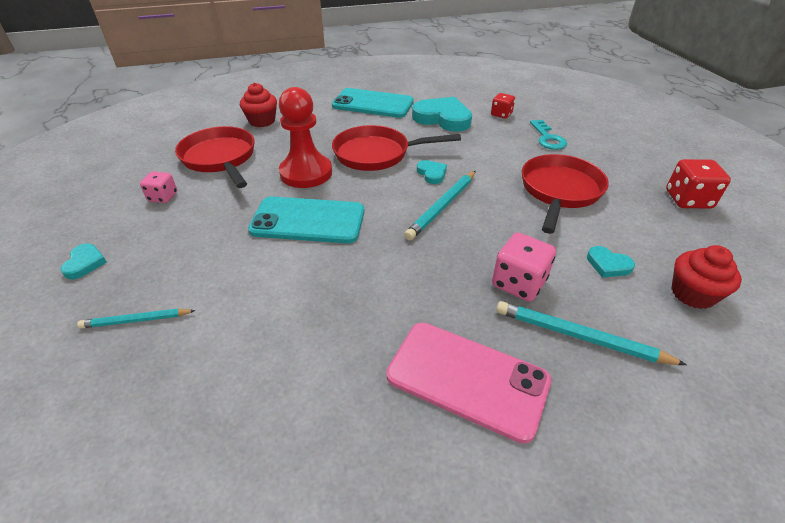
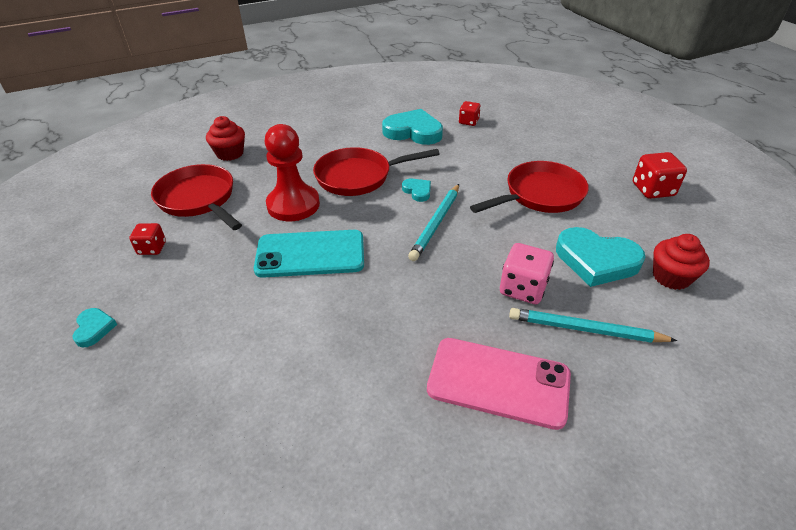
camera: 10 degrees left, 0 degrees up
(136, 320) = (170, 378): turquoise pencil -> none
(163, 197) = (152, 248): pink dice -> red dice
(373, 104) = (339, 123): turquoise phone -> none
(547, 138) = (517, 142): turquoise key -> none
(559, 191) = (540, 195): red pan -> red pan turned 45 degrees clockwise
(608, 265) = (596, 260): turquoise heart -> turquoise heart, size x2.07

